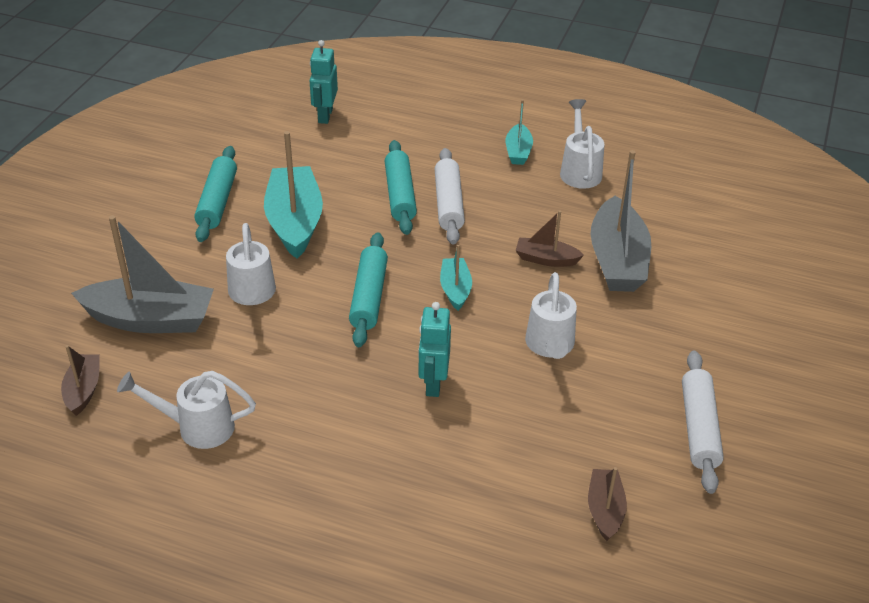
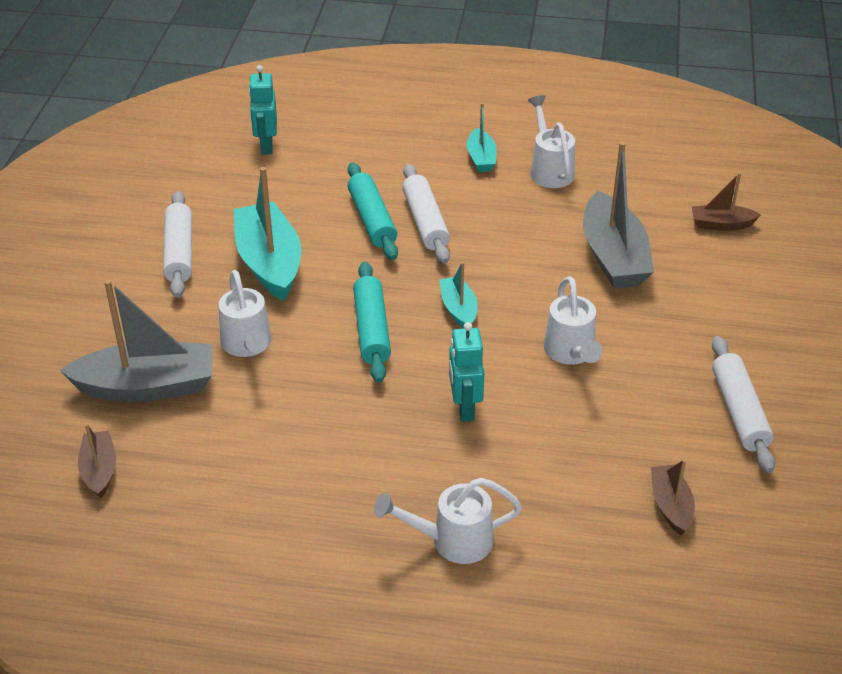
camera: 10 degrees left, 0 degrees up
(196, 427) = (233, 489): white watering can -> white watering can (452, 541)
(217, 201) = (179, 252): turquoise rolling pin -> white rolling pin
(546, 259) = (542, 266): brown boat -> brown boat (721, 224)

